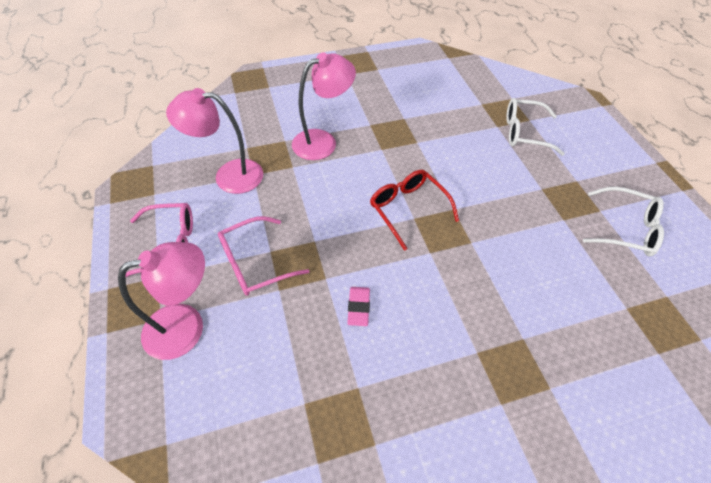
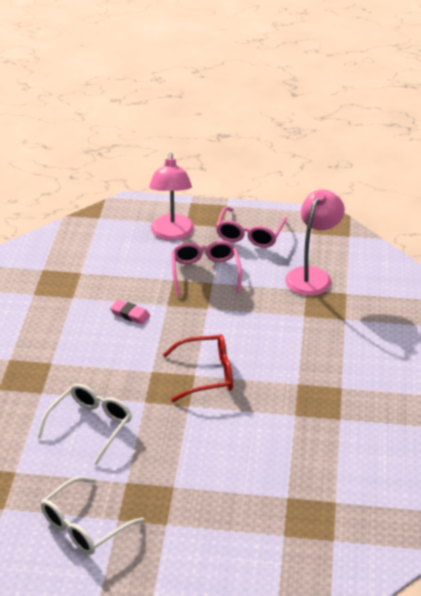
camera: 115 degrees right, 15 degrees down
(323, 141) = (330, 344): pink lamp -> none
(524, 133) = (264, 517): white glasses -> white glasses (90, 425)

